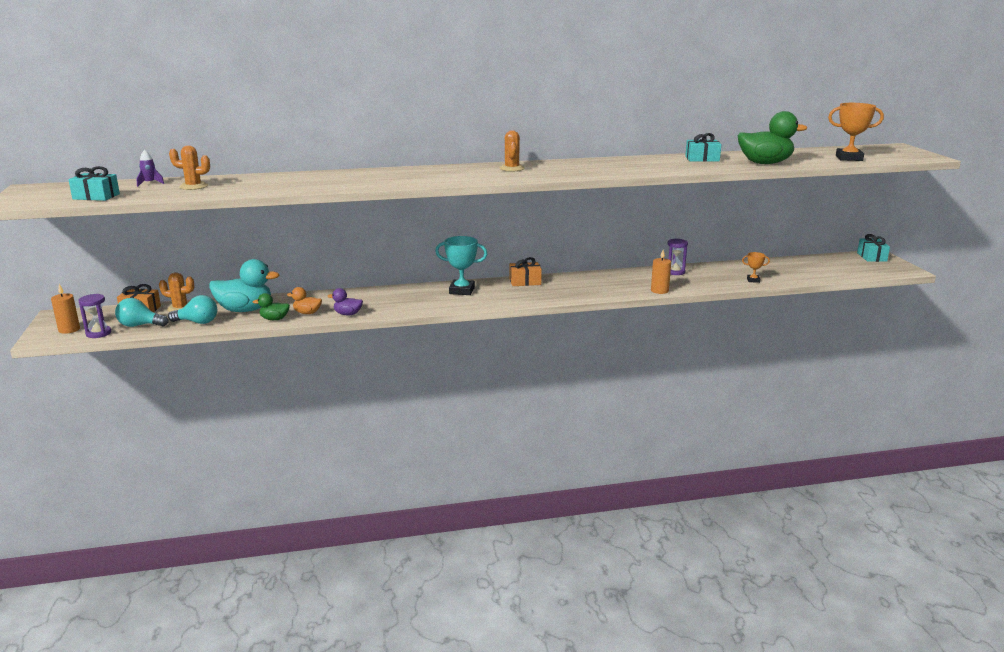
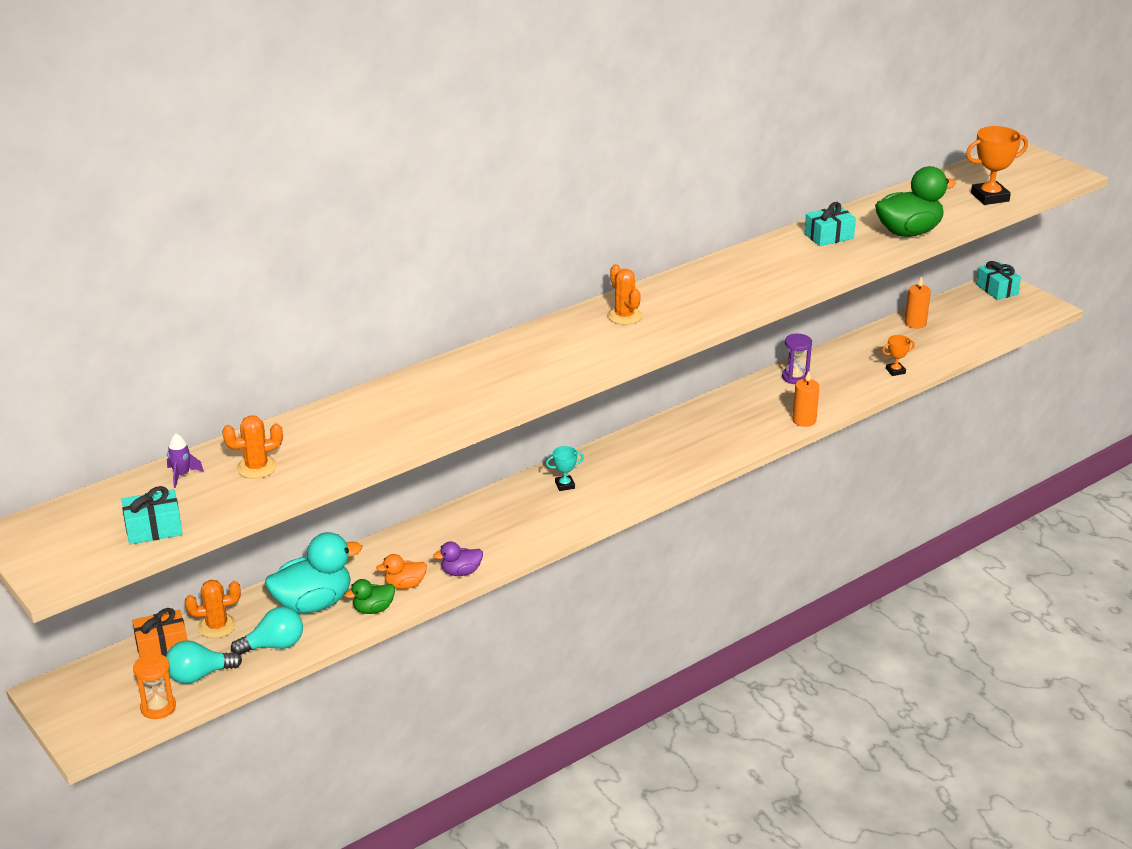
camera: 25 degrees left, 10 degrees up
(69, 329) = (105, 713): orange candle -> orange candle (915, 323)
(98, 333) = (158, 707): purple hourglass -> orange hourglass
(462, 291) = (565, 485): turquoise trophy -> turquoise trophy, size x0.53
(525, 282) = (629, 445): orange gift -> none

